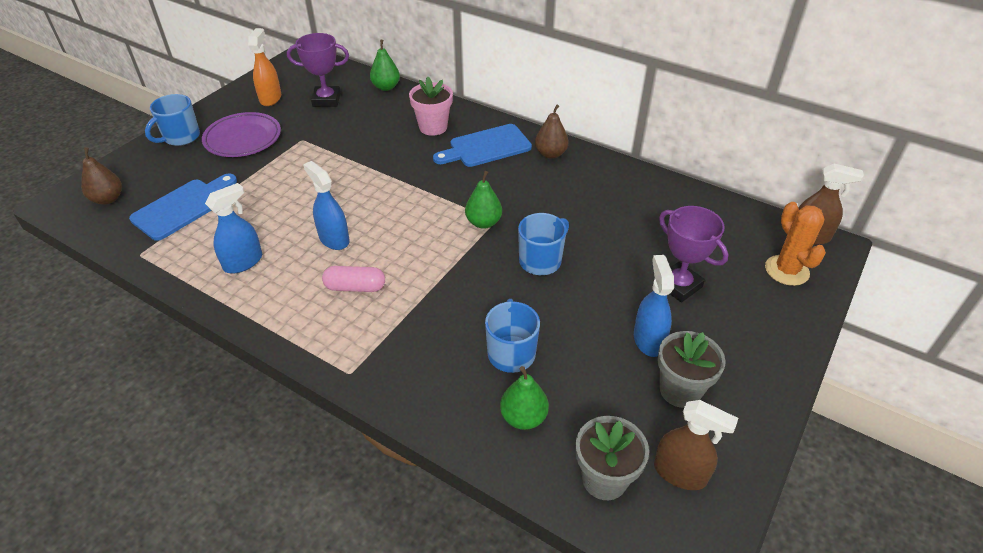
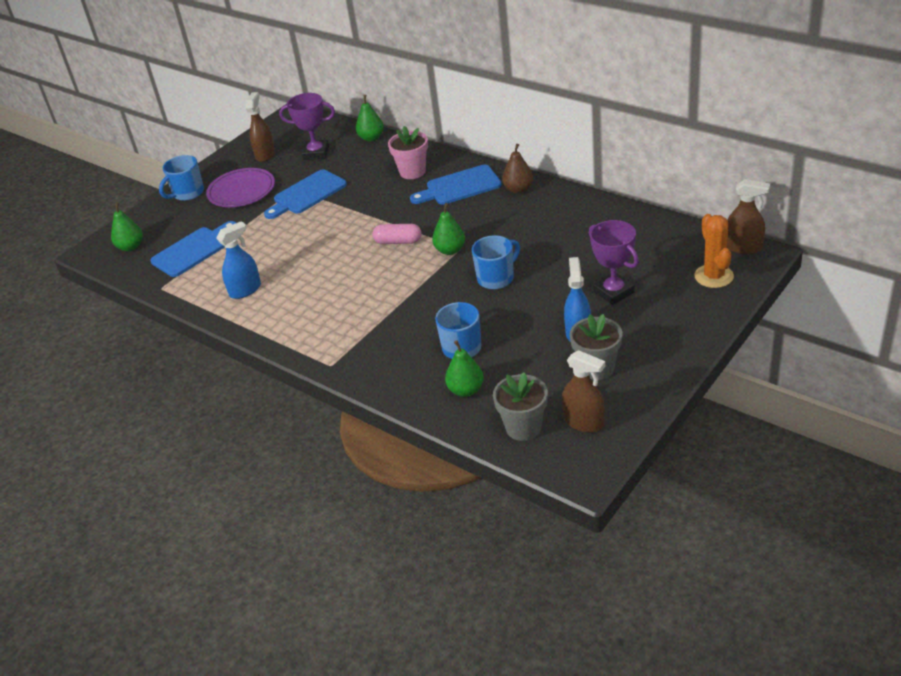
camera: 10 degrees right, 5 degrees down
(108, 199) = (131, 247): brown pear -> green pear
(270, 98) = (265, 154): orange spray bottle -> brown spray bottle
(317, 146) = (307, 194): none -> blue cutting board
(334, 239) = (320, 269): blue spray bottle -> none
(355, 287) = (337, 305): pink capsule -> pink capsule (398, 241)

